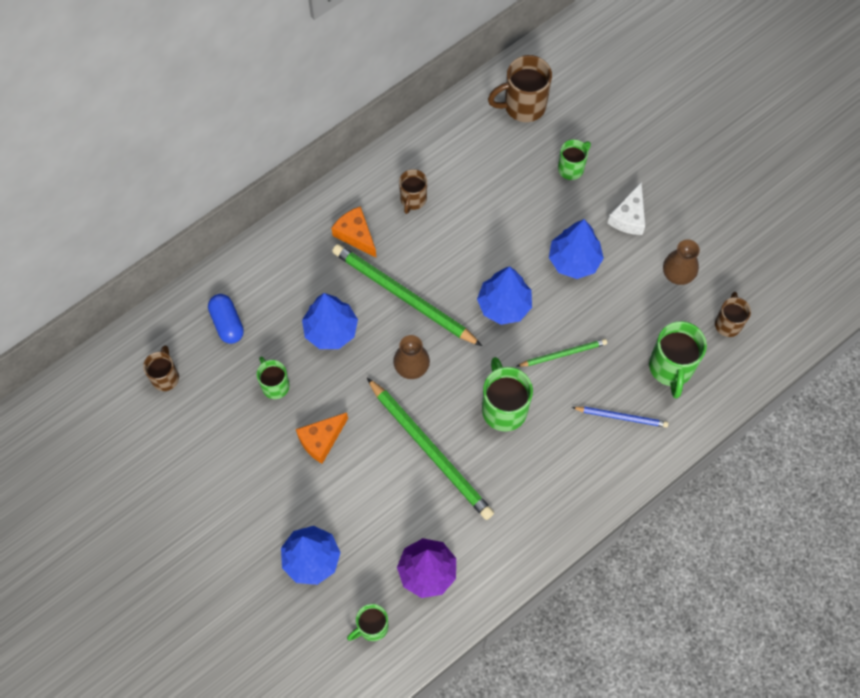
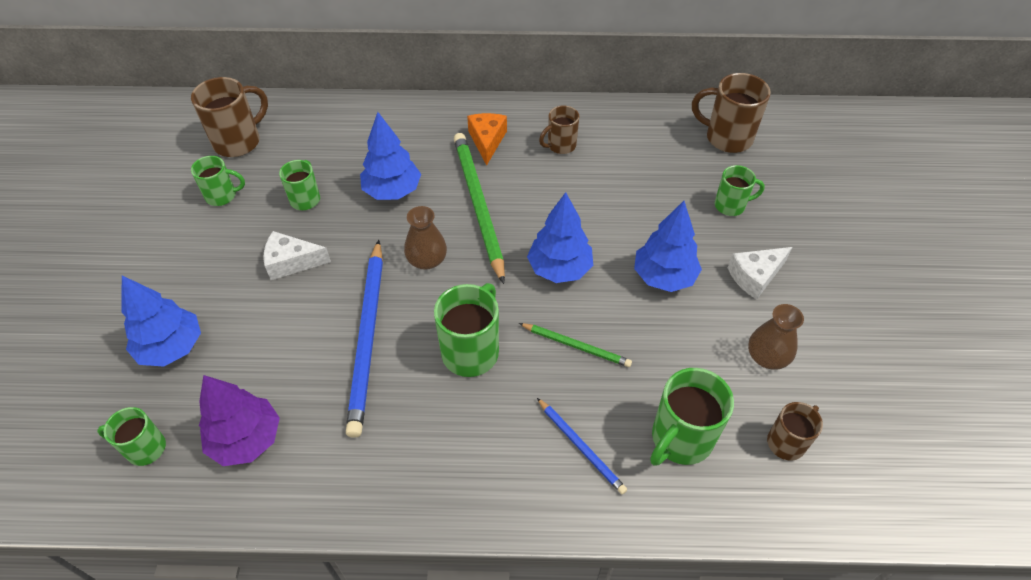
camera: 40 degrees right, 15 degrees down
(165, 377) = (239, 141): brown mug -> brown mug, size x1.63
(209, 430) = (222, 196): none -> green mug
(227, 323) = (323, 137): blue capsule -> none
(321, 440) = (291, 262): orange cheese -> white cheese
(430, 451) = (368, 337): green pencil -> blue pencil

